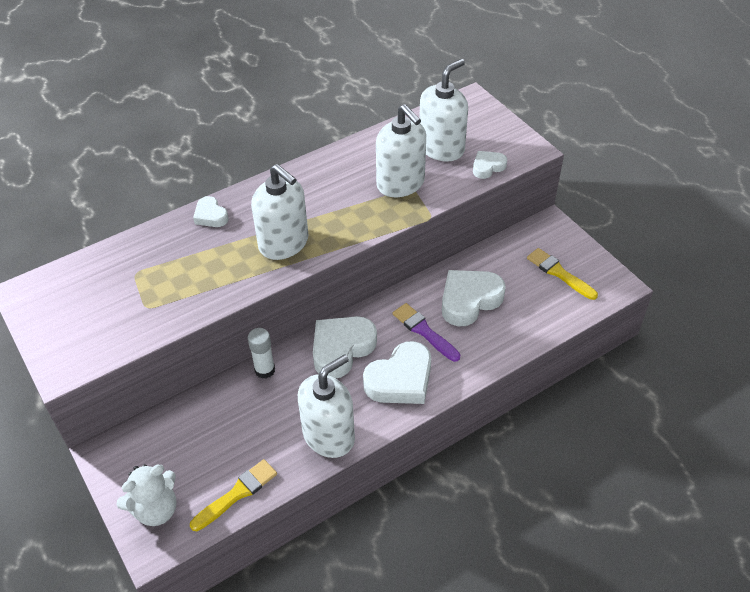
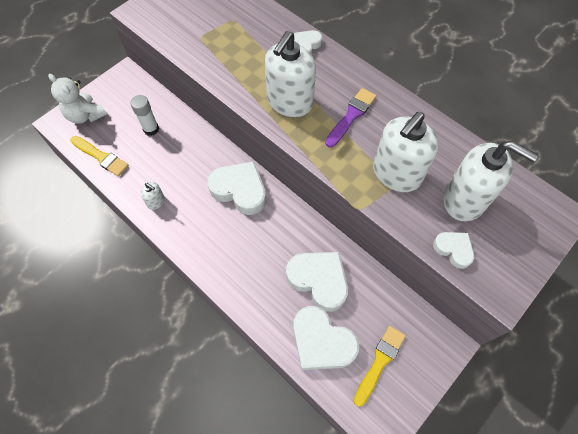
camera: 75 degrees right, 15 degrees up
(265, 370) = (208, 144): white glue stick -> white glue stick (151, 129)
(329, 435) = (156, 201): white soap dispenser -> white soap dispenser, size x0.44
(400, 380) = (217, 241): white heart -> white heart (321, 342)
(424, 331) = (273, 249): purple brush -> purple brush (351, 116)

